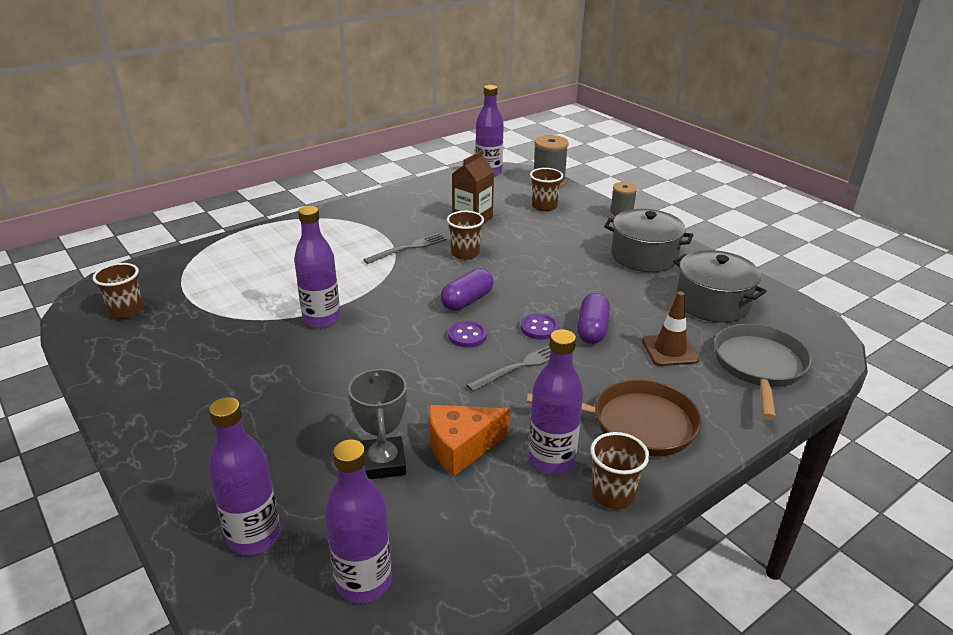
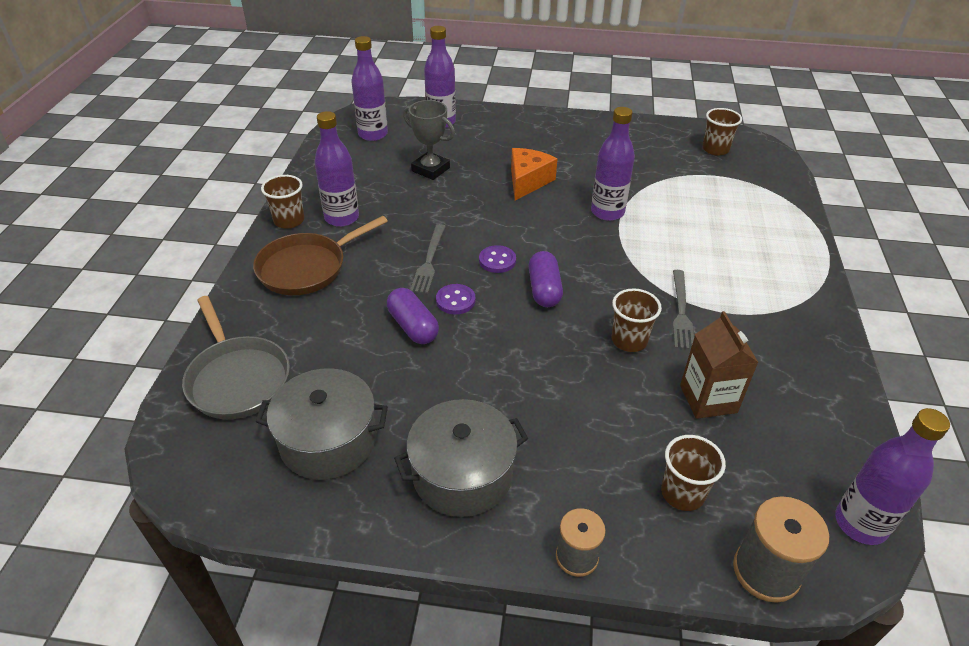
camera: 135 degrees right, 10 degrees up
(461, 447) = (401, 196): orange cheese -> orange cheese (528, 181)
(670, 350) = (329, 347): brown traffic cone -> none

